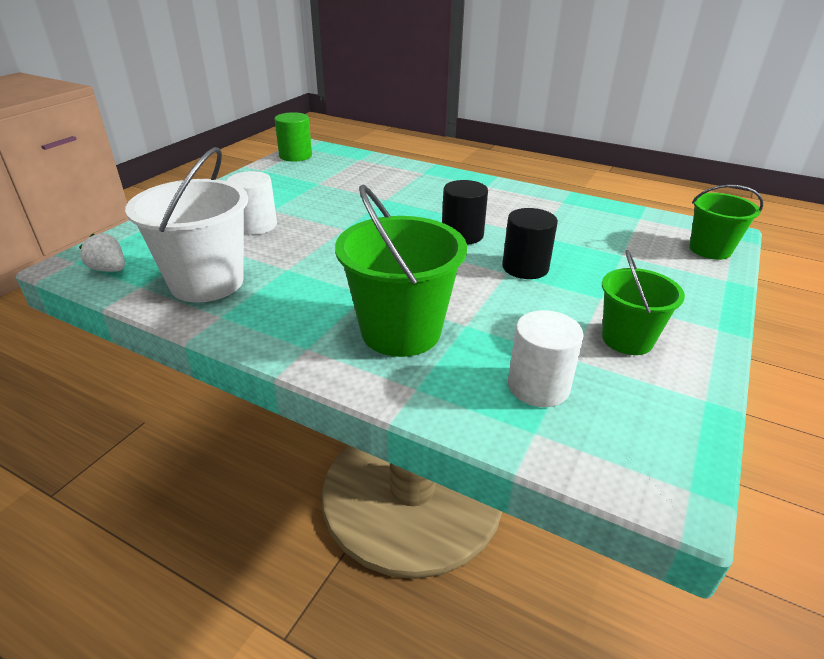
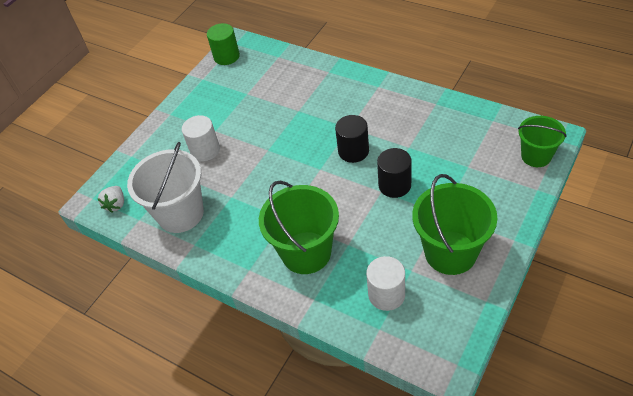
camera: 10 degrees right, 15 degrees up
(109, 269) = (116, 204): white strawberry -> white strawberry turned 120 degrees counterclockwise
(627, 339) = (450, 252): green bucket -> green bucket, size x1.62

